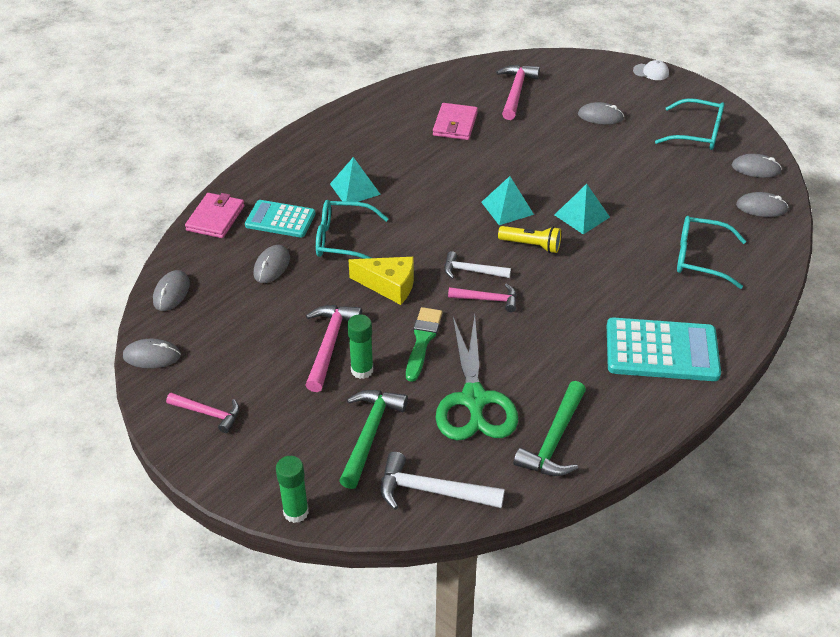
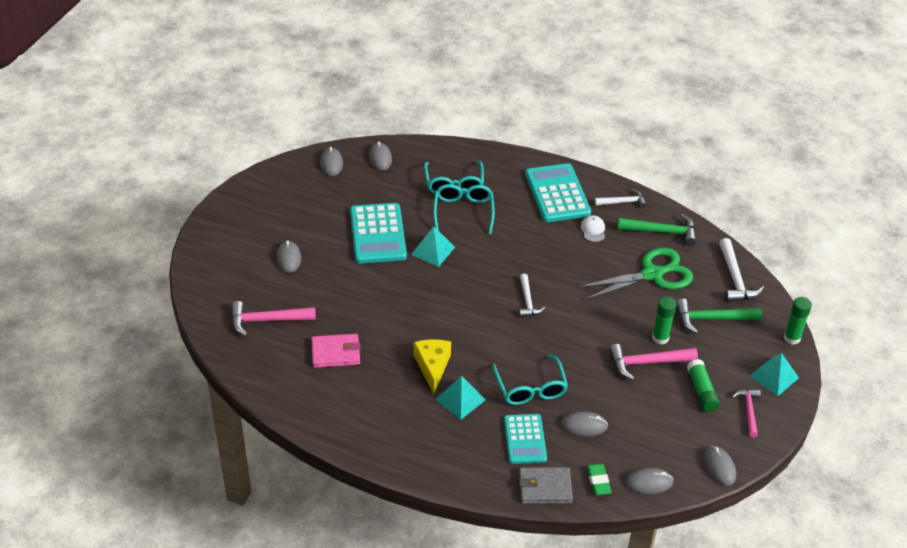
camera: 110 degrees left, 0 degrees up
(198, 256) = (598, 481): none -> green eraser
(215, 218) = (545, 487): pink wallet -> grey wallet
(261, 379) = (701, 391): none -> green glue stick
(389, 286) = (568, 345): yellow cheese -> yellow cheese (432, 367)
(422, 340) = (614, 312): green brush -> none
(488, 299) = (554, 286): pink hammer -> none
(507, 208) = (442, 295): turquoise pyramid -> turquoise pyramid (774, 376)
(531, 245) = (482, 273): yellow flashlight -> none
(622, 181) = (377, 234): none -> turquoise calculator
(629, 416) = (623, 202): none -> white hammer
(651, 72) = (204, 235): white cap -> white cap (593, 230)
(696, 133) = (294, 199): turquoise glasses -> turquoise glasses (463, 212)

